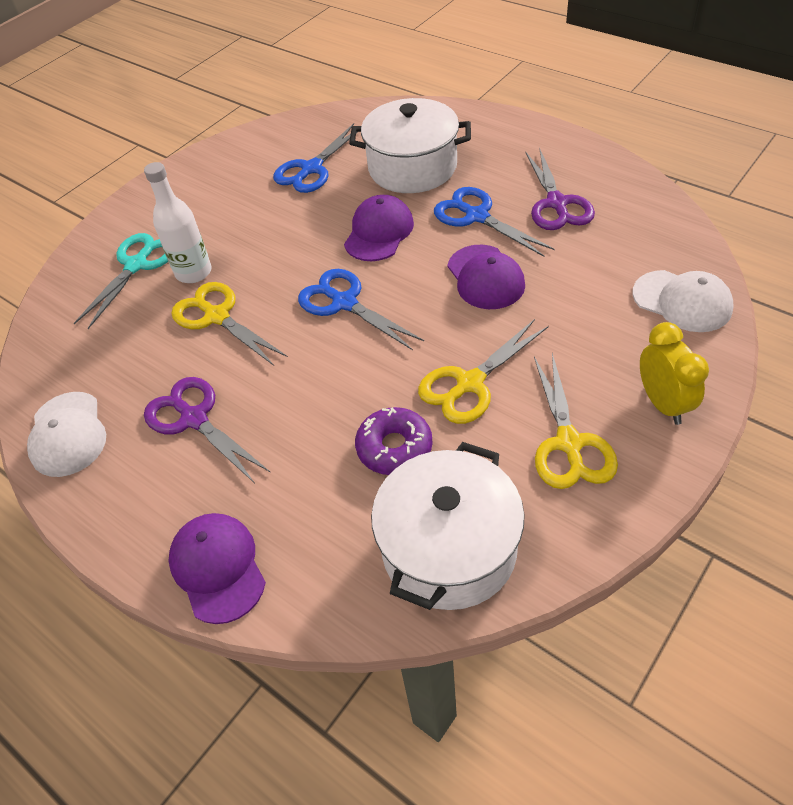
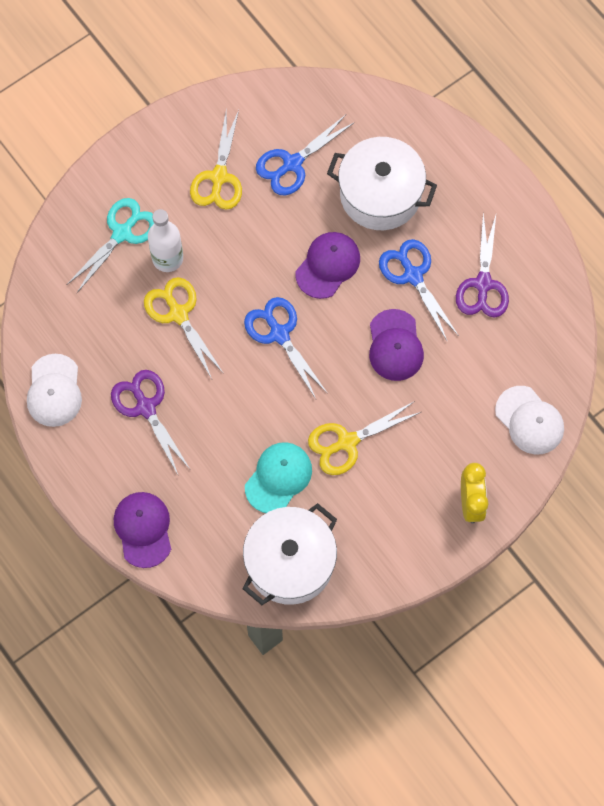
camera: 10 degrees right, 20 degrees up
(394, 448) = (278, 478): purple donut -> turquoise cap
(569, 443) = (394, 513): yellow scissors -> yellow scissors (219, 177)

